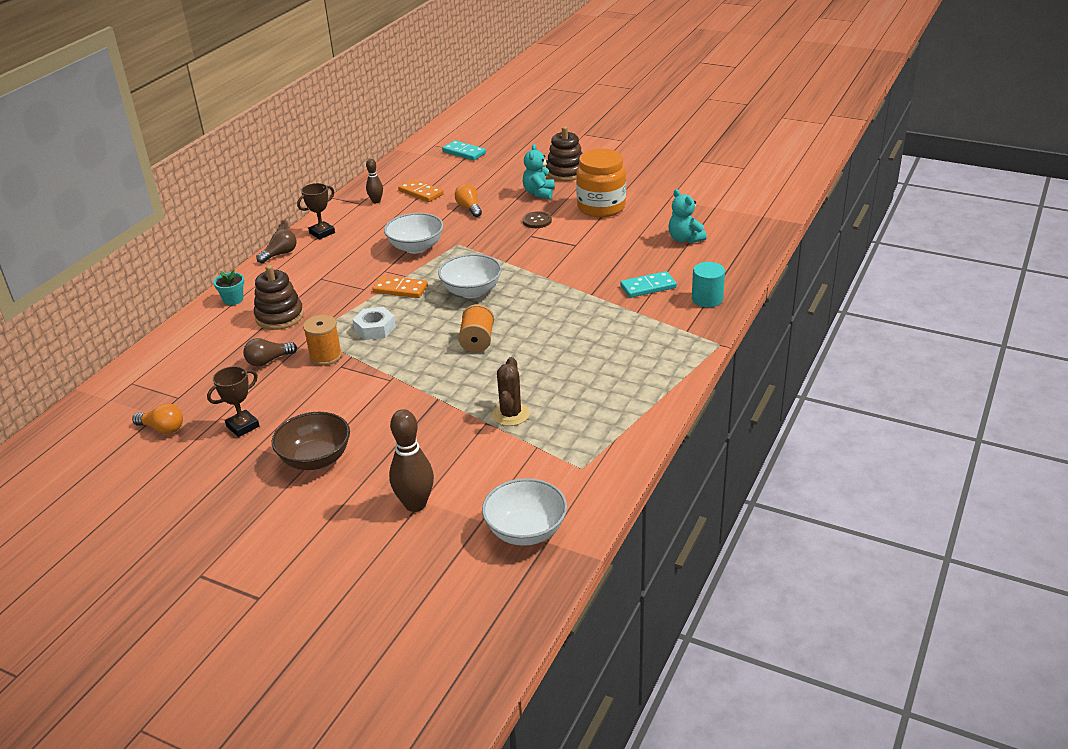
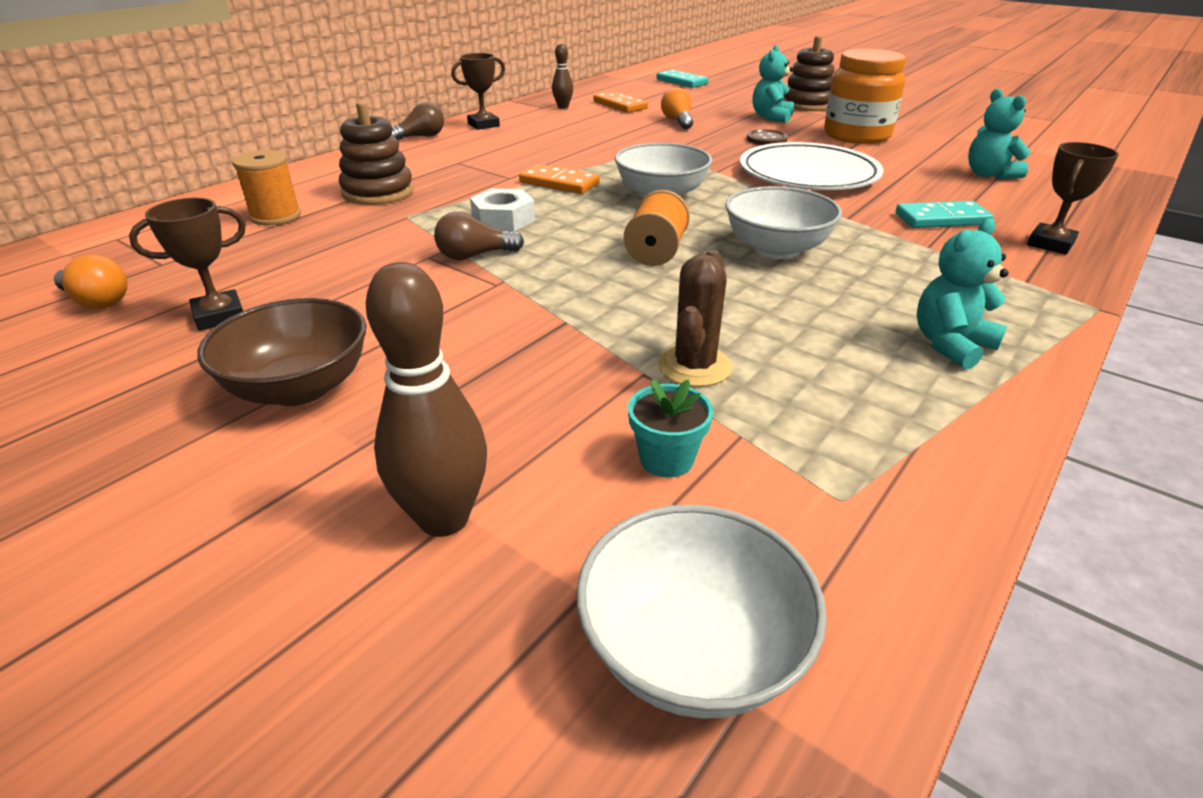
camera: 10 degrees right, 0 degrees up
(233, 300) = (331, 170): turquoise flower pot -> turquoise flower pot (666, 459)
(268, 361) = (327, 237): brown light bulb -> brown light bulb (475, 256)
(325, 356) = (413, 242): orange spool -> orange spool (276, 216)
(416, 247) = (597, 147): white bowl -> white bowl (776, 249)
(567, 255) = (808, 174): none -> white plate
(638, 380) = (950, 345): none -> turquoise teddy bear
(707, 299) = (1050, 244): turquoise cylinder -> brown trophy

